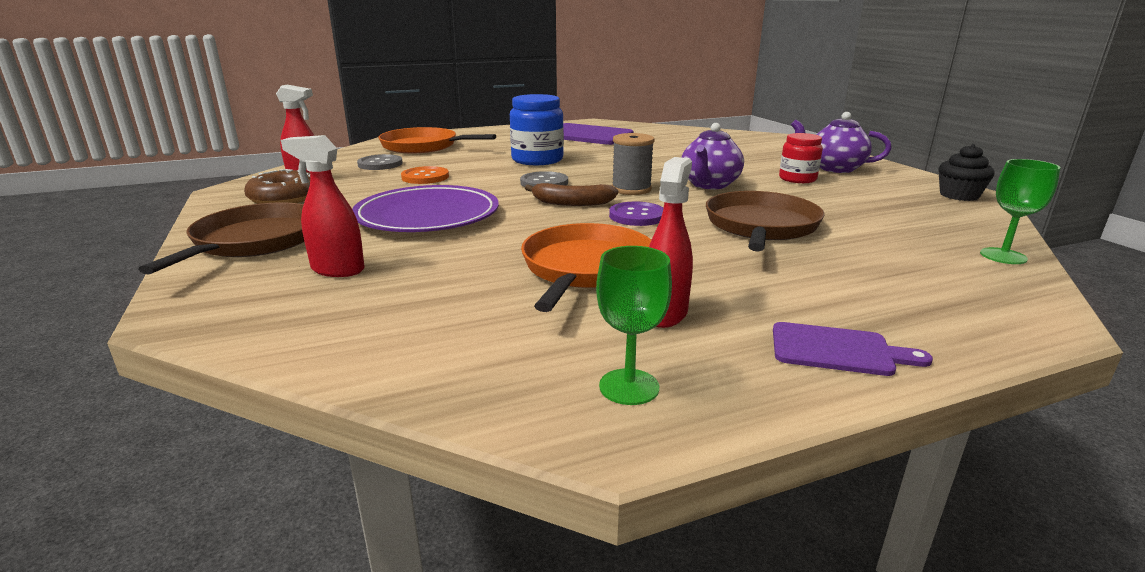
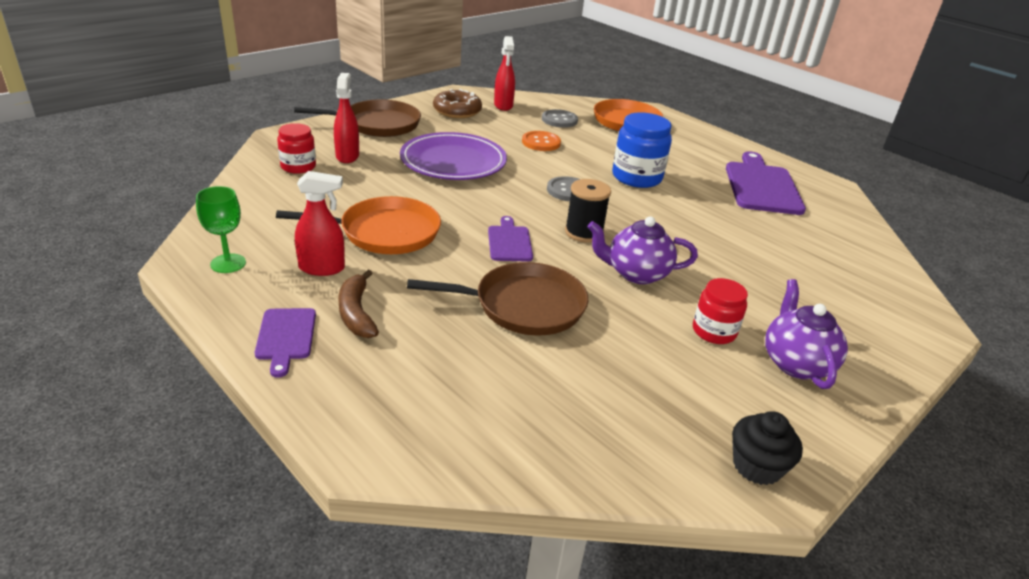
camera: 65 degrees right, 10 degrees up
(330, 307) = (298, 167): none -> red jar
(572, 203) = (522, 210): brown banana -> brown banana (356, 313)
(631, 189) = (584, 232): grey spool -> black spool
(637, 216) = (509, 242): purple button -> purple cutting board
(1003, 256) = (526, 461): green goblet -> none

